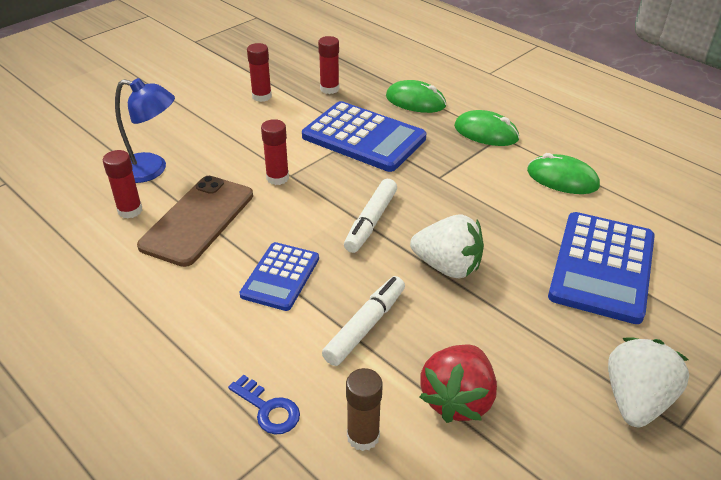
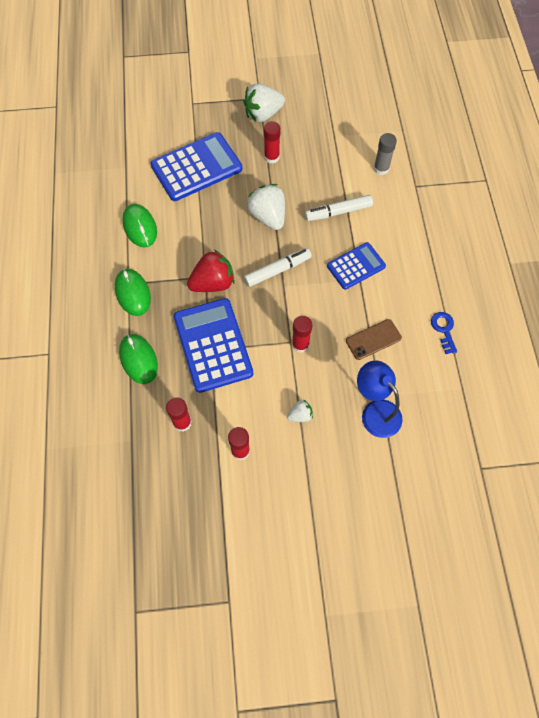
camera: 140 degrees left, 25 degrees up
(130, 210) = (409, 377): red glue stick -> red glue stick (271, 157)
(198, 220) = (373, 339): brown phone -> brown phone, size x0.59
(228, 135) = (300, 415): none -> white strawberry
(268, 409) = (410, 202): blue key -> blue key (444, 329)
(363, 436) = (381, 168): brown glue stick -> grey glue stick
(457, 399) = (331, 158): red strawberry -> red strawberry (213, 283)

